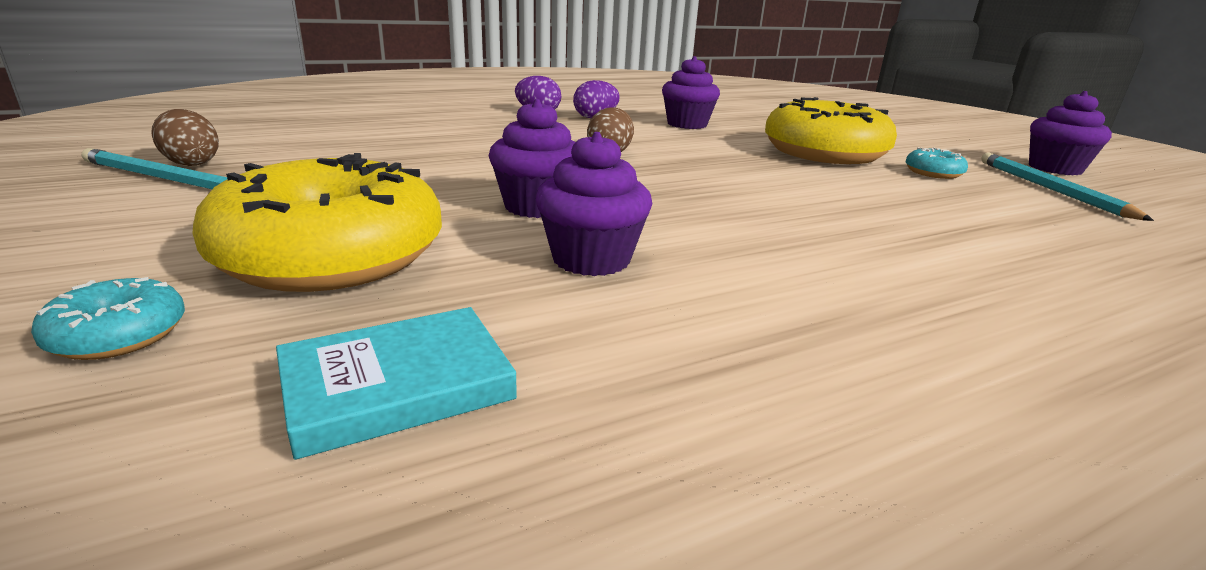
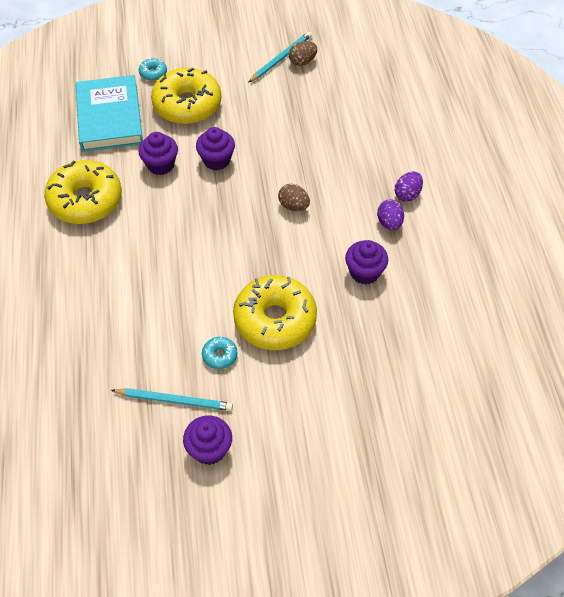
camera: 110 degrees right, 30 degrees up
(397, 385) = (110, 117): turquoise book -> turquoise book, size x1.88
(826, 346) = (85, 200): none -> yellow donut

